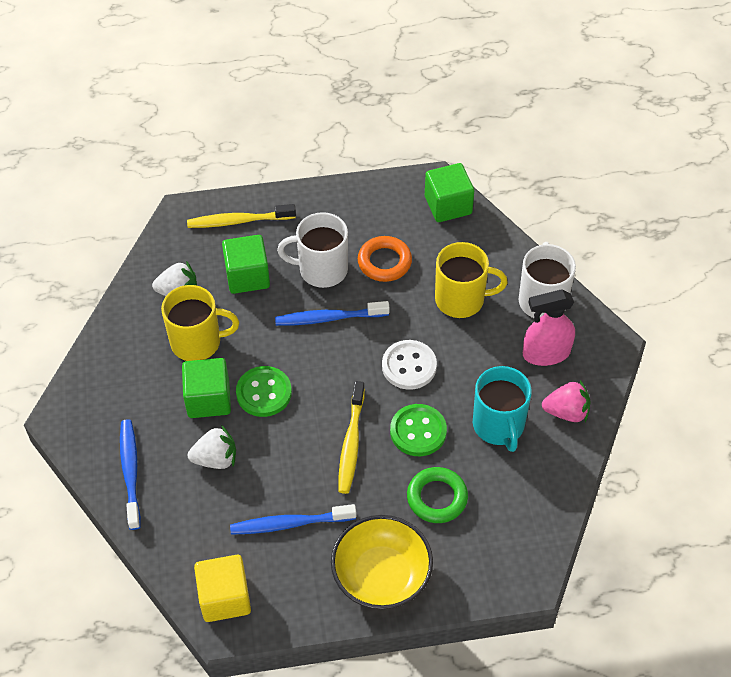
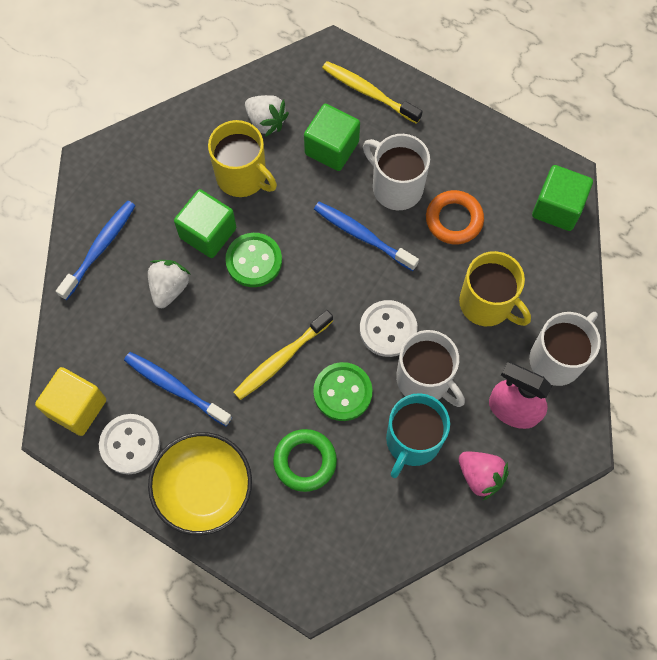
camera: 40 degrees right, 15 degrees up
(216, 459) = (169, 288): white strawberry -> white strawberry turned 105 degrees counterclockwise
(294, 590) = (130, 444): none -> white button
(467, 379) = (424, 379): none -> white mug

